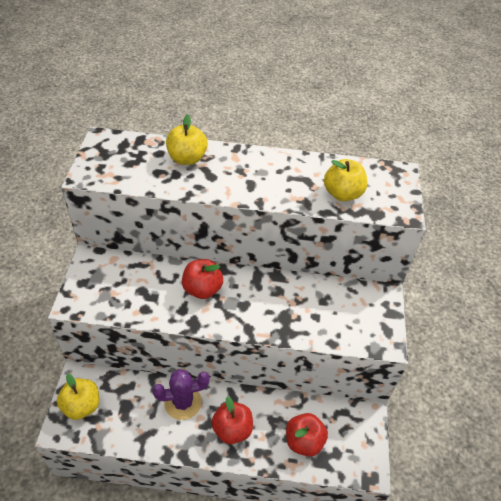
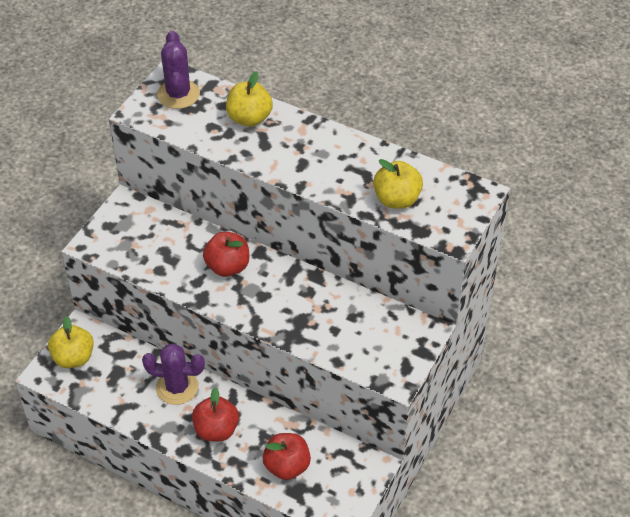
camera: 25 degrees right, 0 degrees up
(116, 153) = (178, 94): none -> purple cactus

